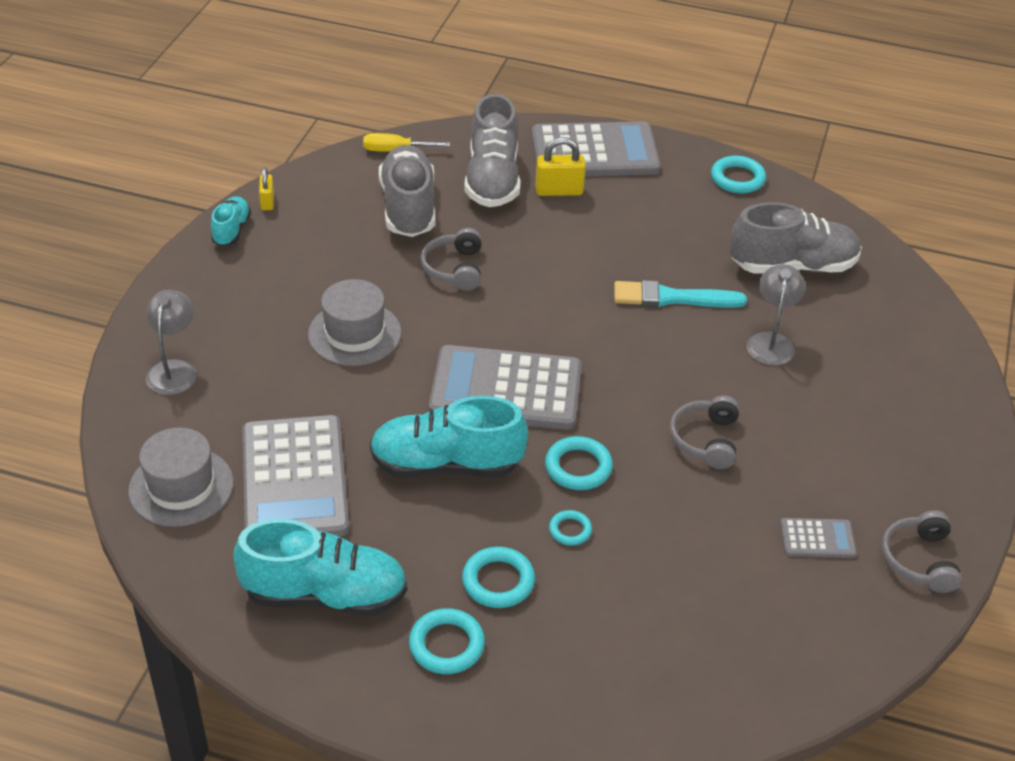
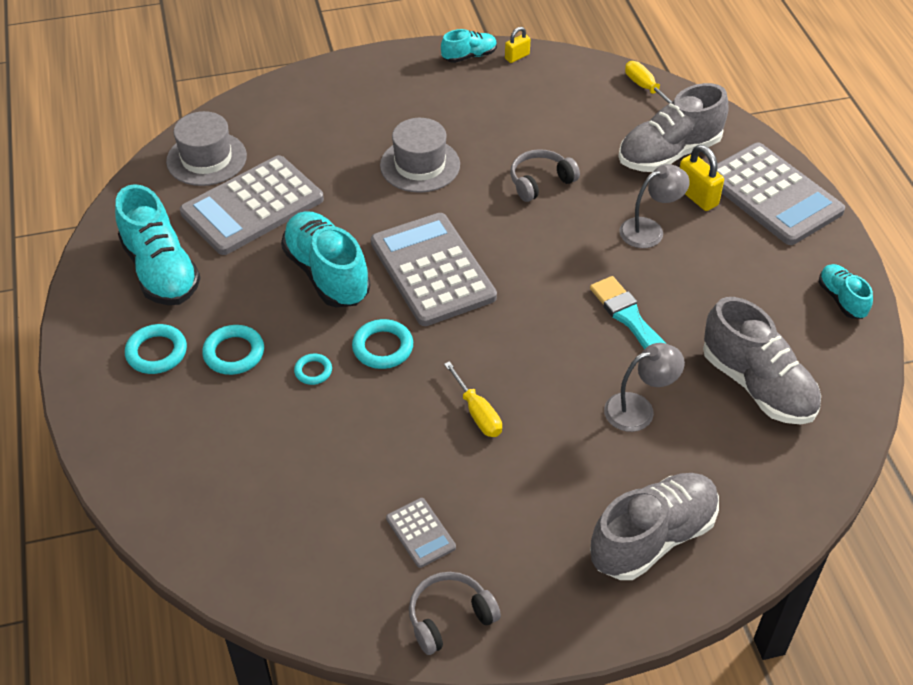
camera: 60 degrees right, 5 degrees up
(174, 369) = (309, 101): grey lamp -> grey lamp (649, 230)
(408, 208) = (585, 126): grey shoe -> grey shoe (652, 538)
(705, 440) = (477, 413): grey headphones -> yellow screwdriver
(737, 178) = (841, 299): turquoise ring -> turquoise shoe

